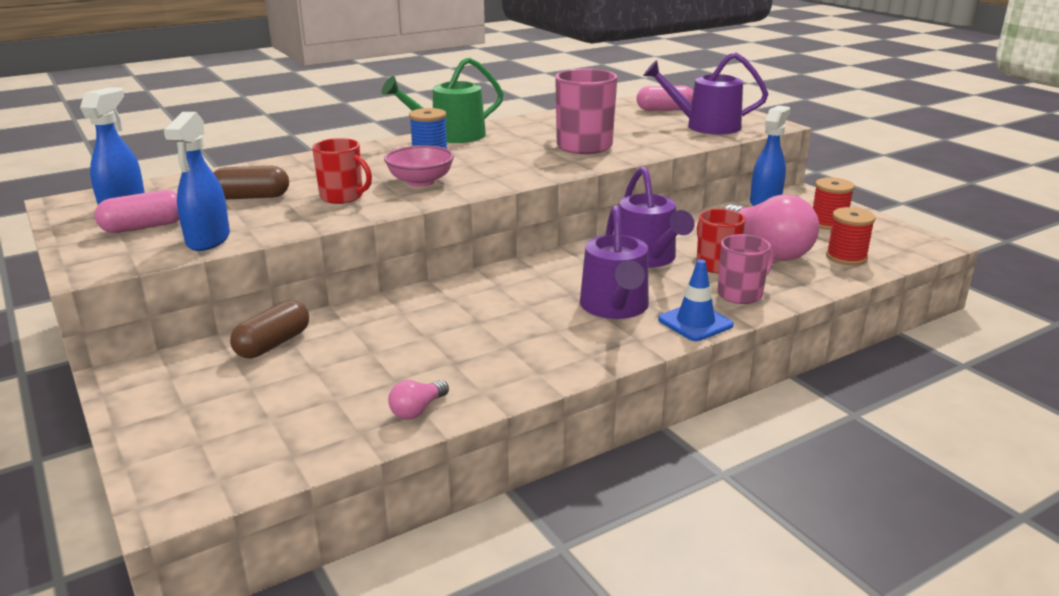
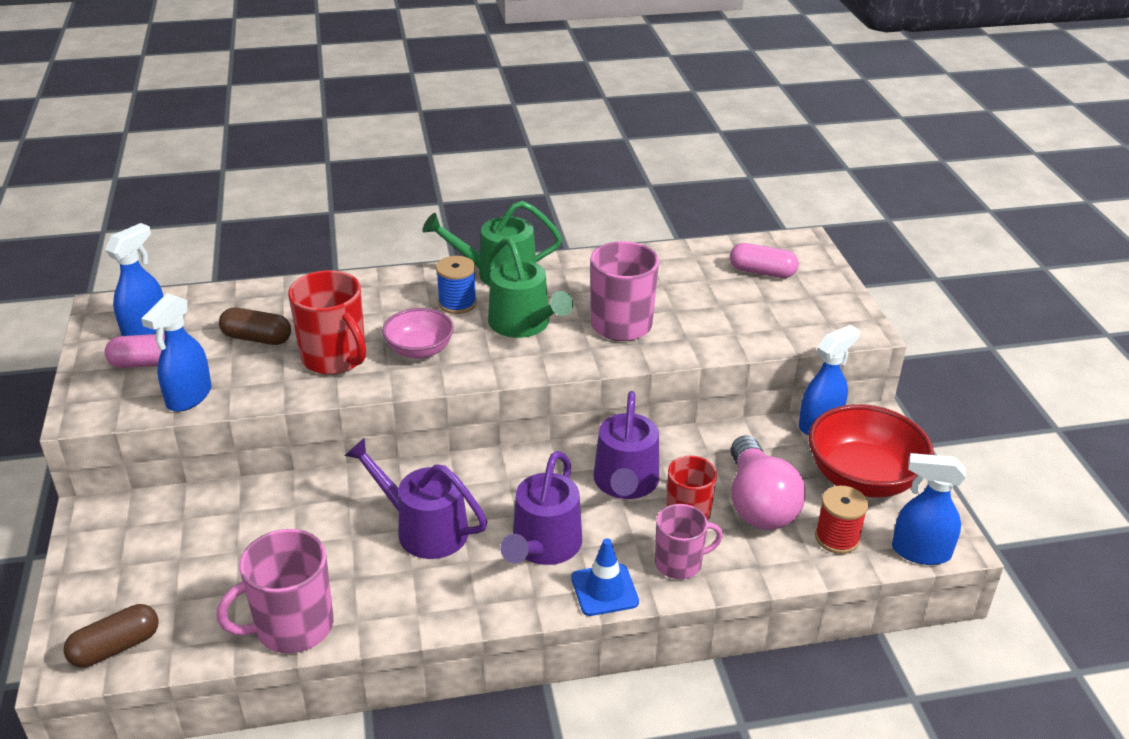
camera: 20 degrees right, 10 degrees up
(273, 344) = (221, 509): brown capsule -> brown capsule (116, 647)
(343, 197) = (335, 358): red mug -> red mug, size x1.53
(417, 410) = (292, 627): pink light bulb -> pink mug
(501, 157) = (523, 324): none -> green watering can
(706, 126) = (783, 316): purple watering can -> purple watering can (424, 529)
(828, 223) = (863, 478): red spool -> red bowl
(914, 253) = (920, 552): none -> blue spray bottle

